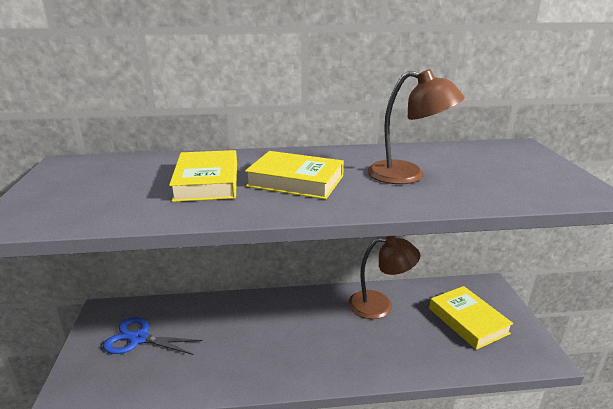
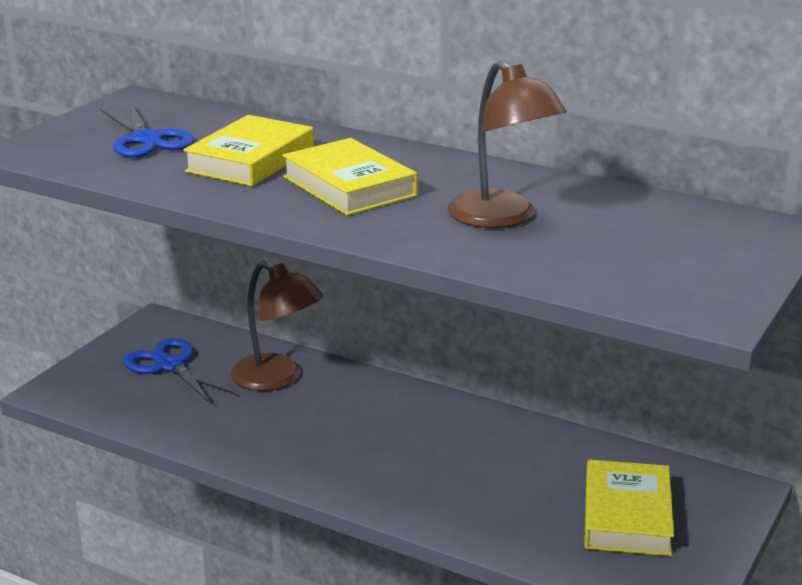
camera: 35 degrees right, 0 degrees up
(110, 187) = (147, 139): none -> blue scissors
(380, 305) = (516, 447): brown lamp -> brown lamp (277, 378)

